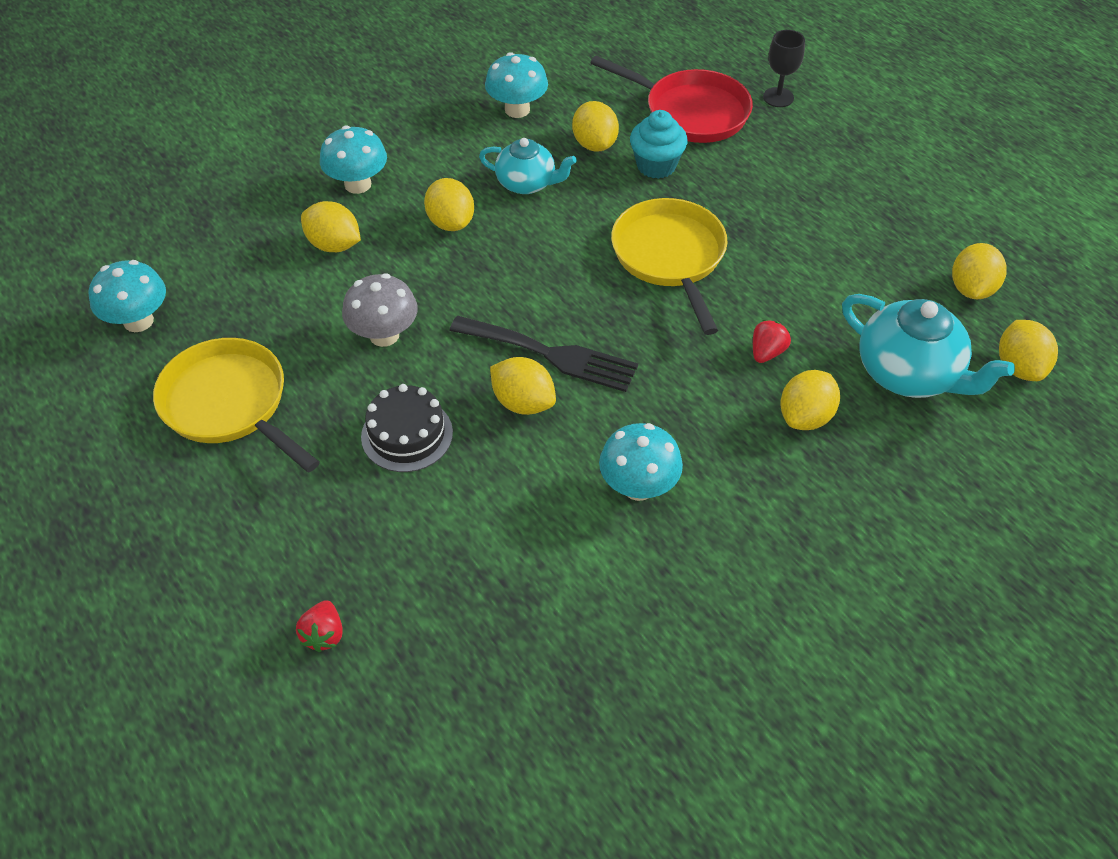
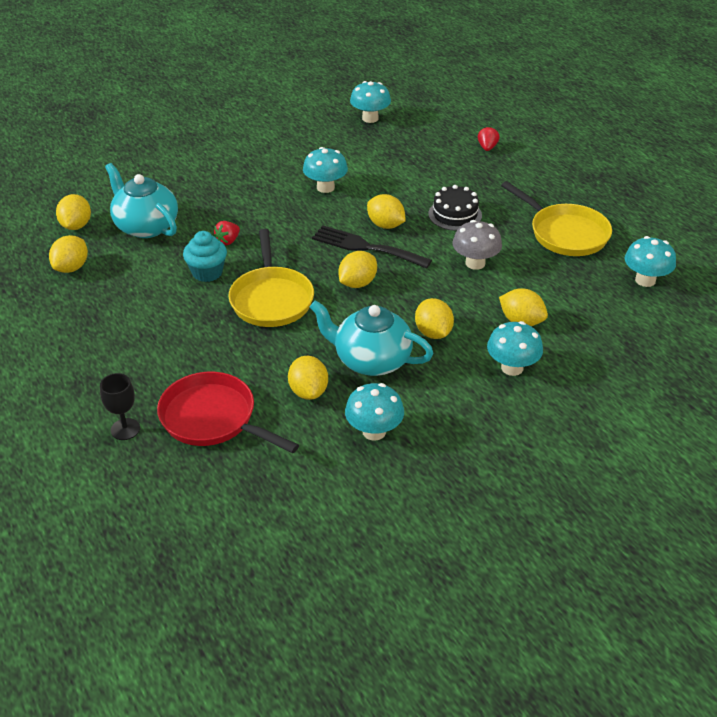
camera: 175 degrees left, 10 degrees down
(527, 183) = (371, 360): turquoise teapot -> turquoise teapot, size x1.55
(579, 729) = (370, 118): none -> turquoise mushroom
(656, 165) = (260, 369): turquoise cupcake -> turquoise cupcake (207, 272)
(805, 417) = (220, 210): yellow lemon -> yellow lemon (357, 283)

